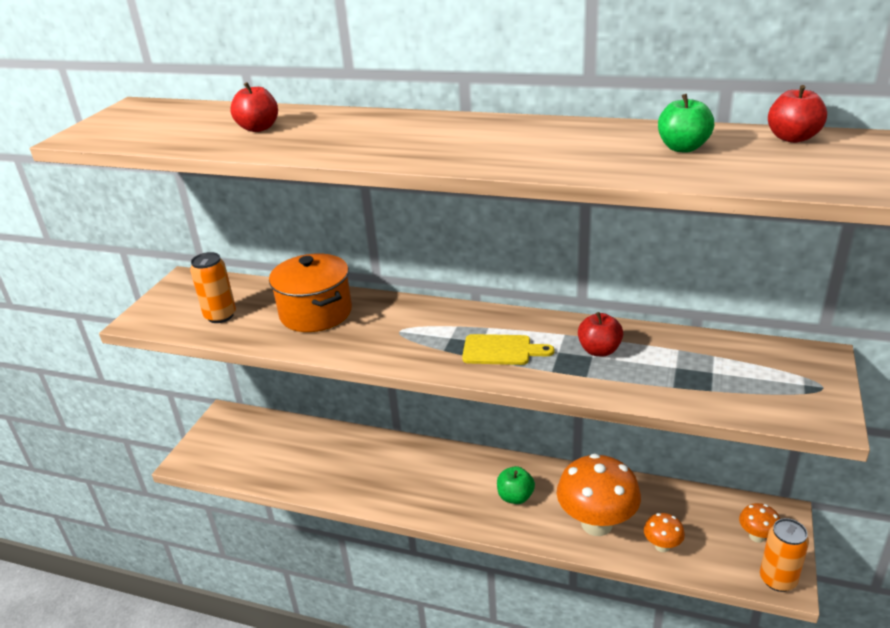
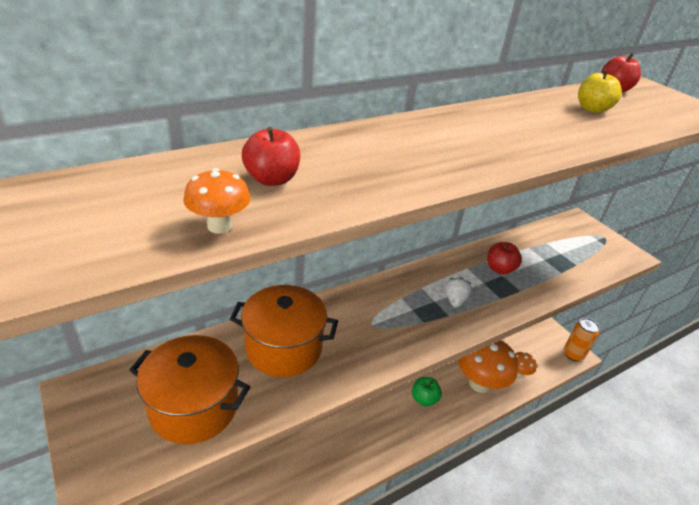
camera: 55 degrees left, 5 degrees up
(220, 316) = (194, 407): orange can -> orange pot
(501, 350) = (455, 300): yellow cutting board -> white strawberry
(683, 148) = (592, 109): green apple -> yellow apple
(756, 536) = (541, 337): orange mushroom -> orange mushroom (219, 226)

